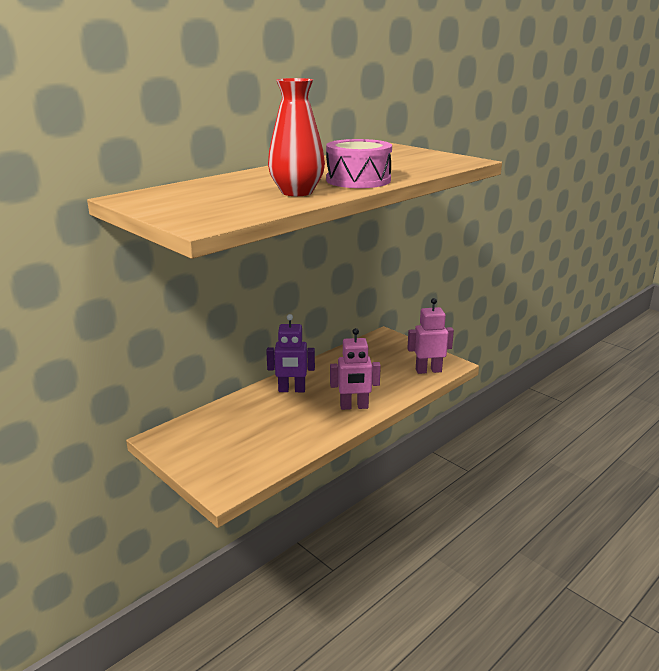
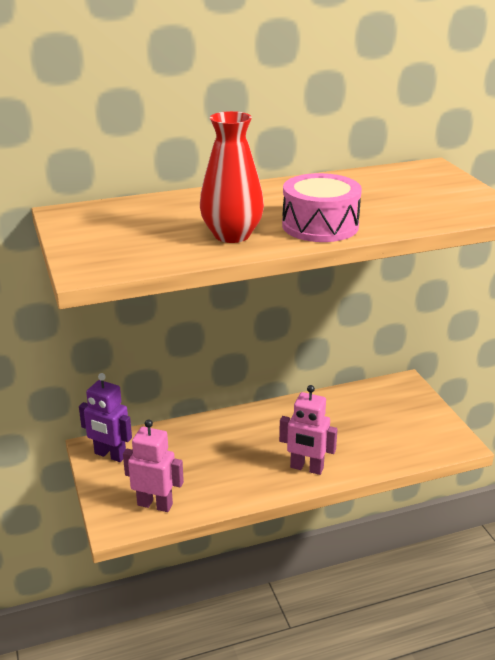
camera: 25 degrees right, 5 degrees up
(291, 390) = (254, 427): purple robot -> purple robot (110, 455)
(428, 370) = (424, 445): pink robot -> pink robot (155, 504)

